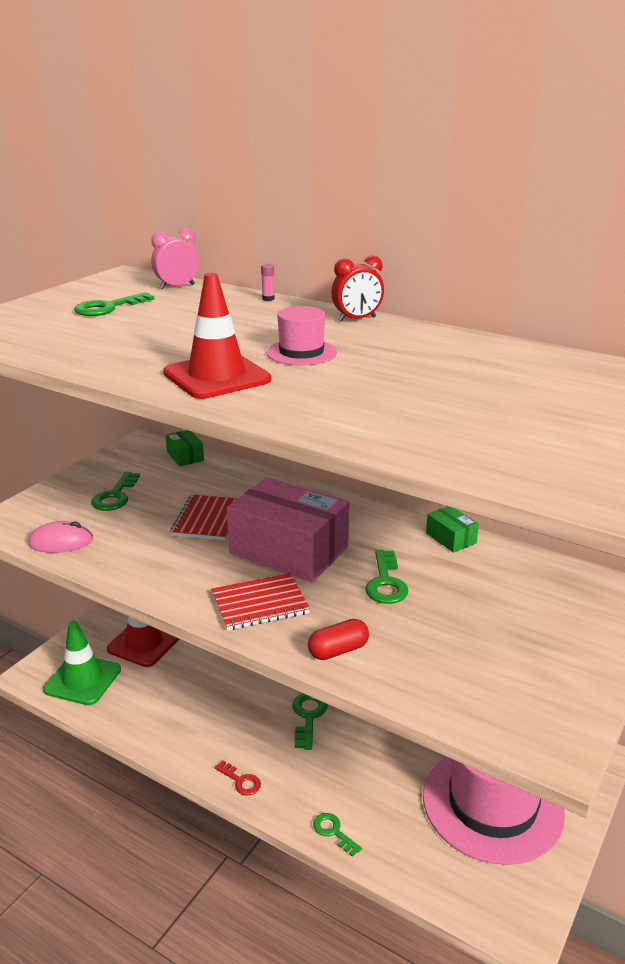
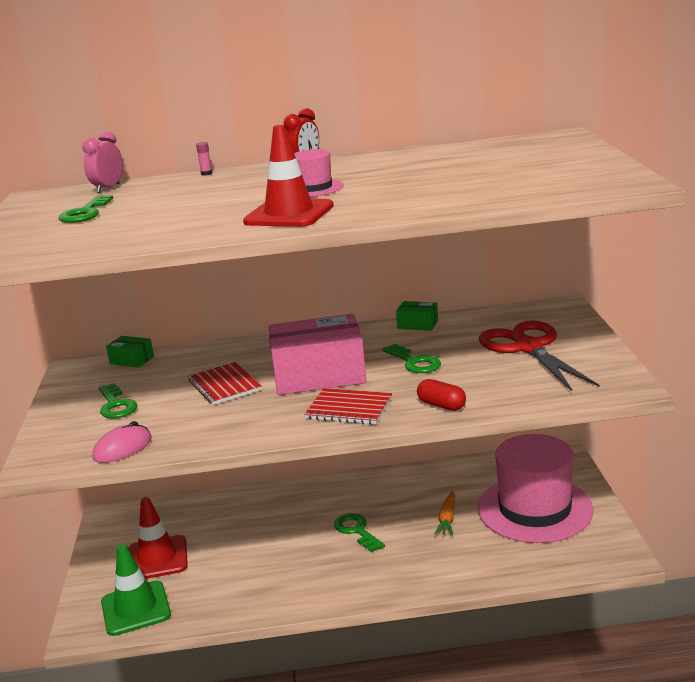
camera: 35 degrees left, 5 degrees down
(241, 781) = (358, 591): red key -> none
(260, 603) = (349, 408): red notebook -> red notebook turned 75 degrees clockwise
(333, 832) = (458, 579): green key -> none
(338, 651) = (441, 405): red capsule -> red capsule turned 75 degrees counterclockwise
(398, 757) = (447, 519): none -> orange carrot
(519, 629) = (528, 348): none -> red scissors

